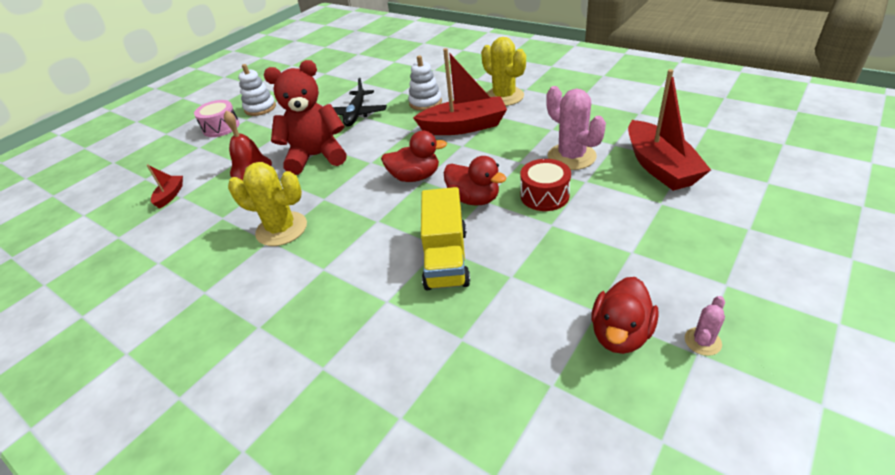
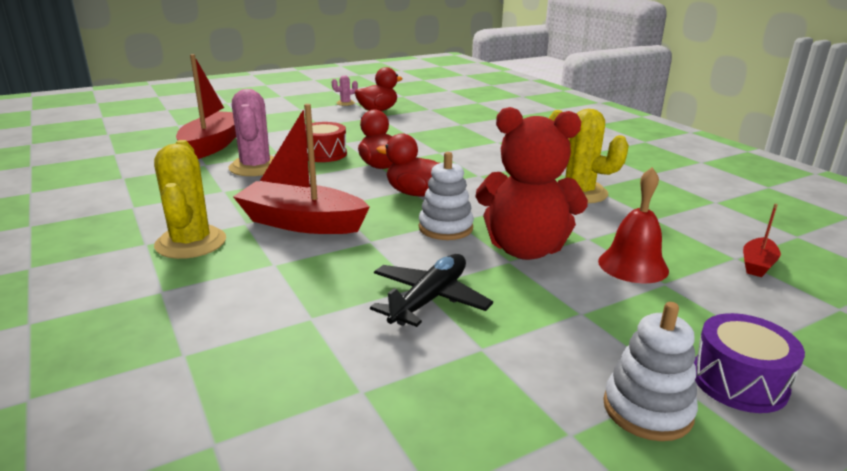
camera: 160 degrees left, 15 degrees down
(221, 127) = (739, 381): pink drum -> purple drum
(425, 102) = (301, 277): white stacking toy -> white stacking toy (445, 228)
(446, 258) = (440, 146): yellow truck -> none

